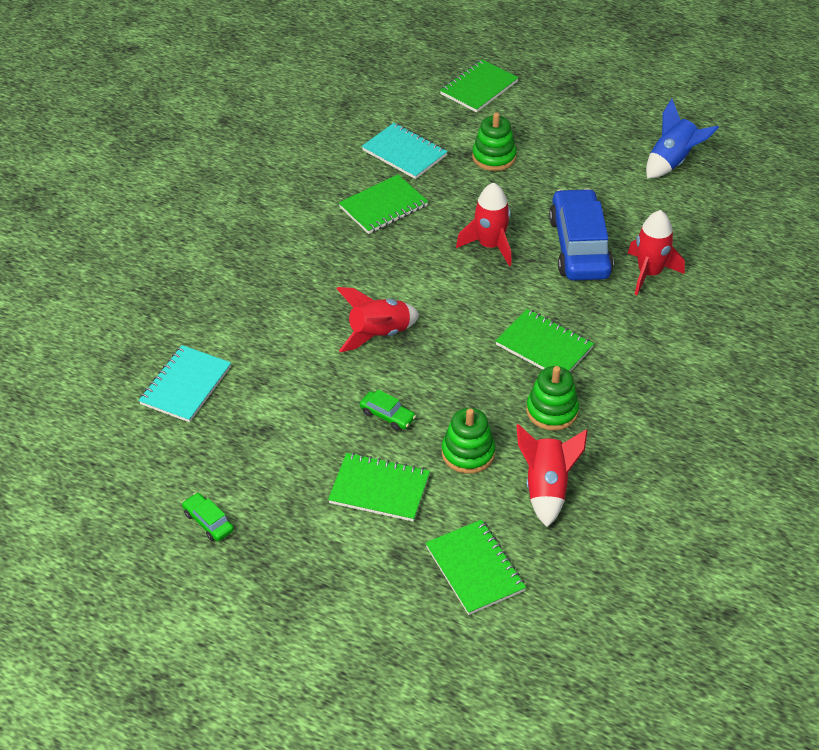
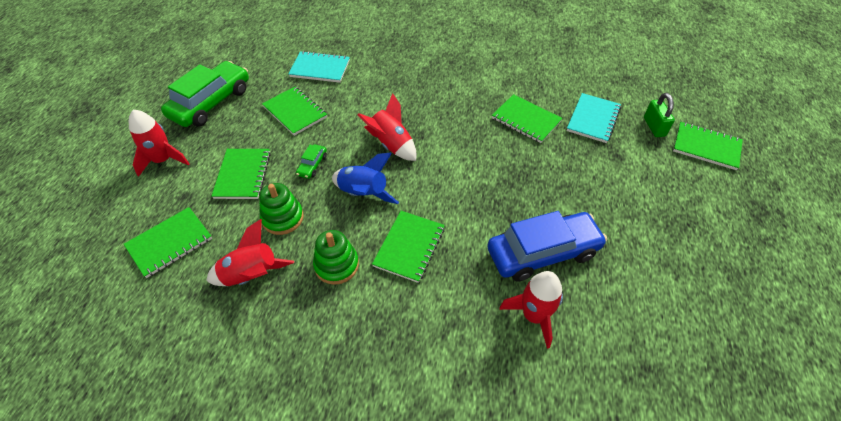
camera: 75 degrees right, 5 degrees up
(208, 522) = (211, 103): green car -> green car, size x2.36
(274, 423) = (295, 112): none -> green notebook
(435, 112) = (654, 127): none -> green padlock
(490, 246) = (513, 190): red rocket -> red rocket (163, 160)
(494, 157) = (624, 173): green stacking toy -> none
(672, 162) = (711, 314): blue rocket -> blue rocket (363, 194)

